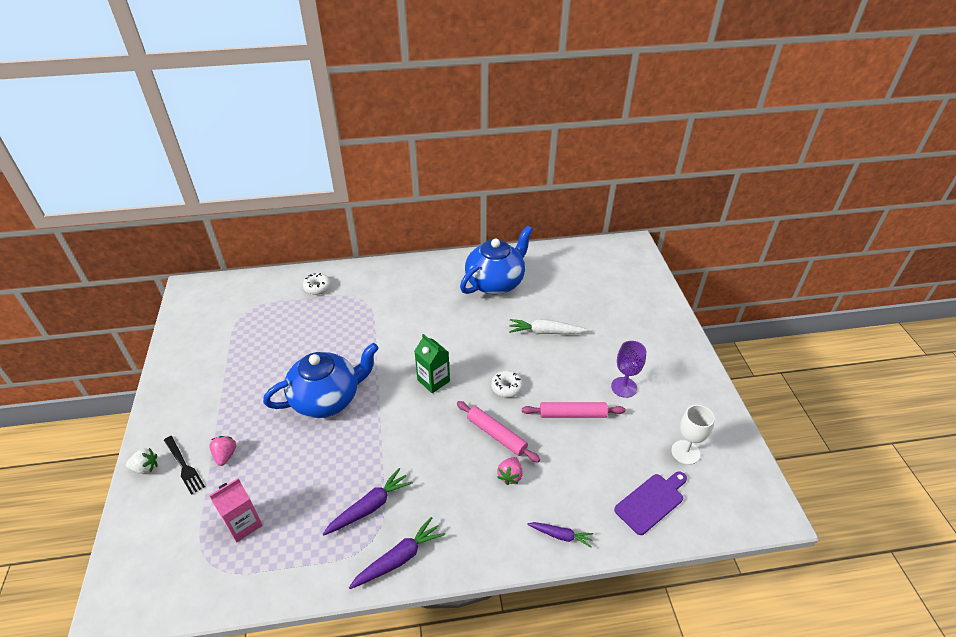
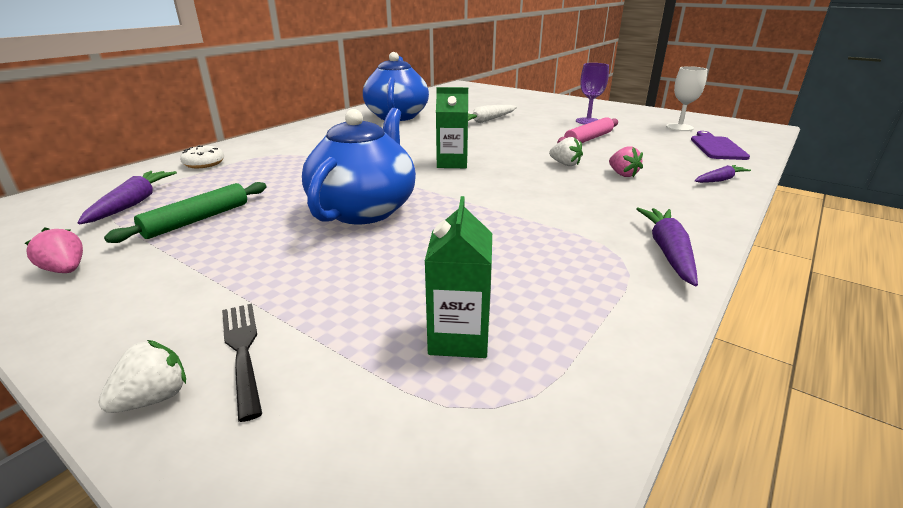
camera: 45 degrees left, 15 degrees down
(184, 466) = (242, 351): black fork -> black fork turned 120 degrees counterclockwise
(225, 455) = (303, 304): pink strawberry -> pink strawberry (66, 270)
(243, 524) = (459, 338): pink carton -> green carton
(258, 353) = (197, 220): none -> green rolling pin
(370, 507) = (567, 241): purple carrot -> purple carrot (133, 203)
(496, 435) = (565, 164): pink rolling pin -> white strawberry
(506, 387) = (517, 146): white donut -> none

